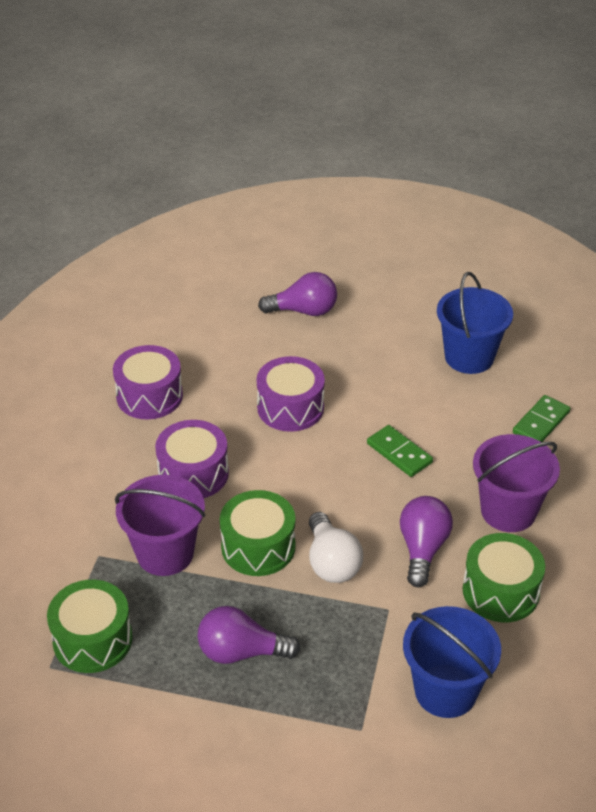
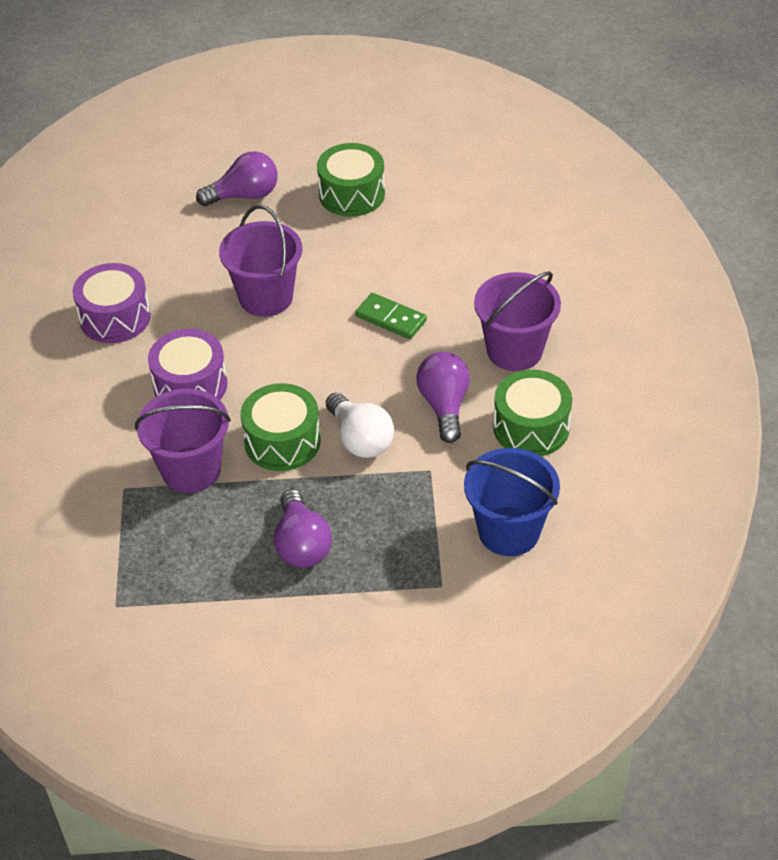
camera: 15 degrees left, 5 degrees up
(92, 639) = (149, 569): green drum -> green drum (352, 194)
(241, 652) = (301, 544): purple light bulb -> purple light bulb turned 90 degrees counterclockwise
(290, 407) = (266, 297): purple drum -> purple bucket
(469, 357) = (428, 208): blue bucket -> none
(541, 422) = (519, 258): green domino -> none

